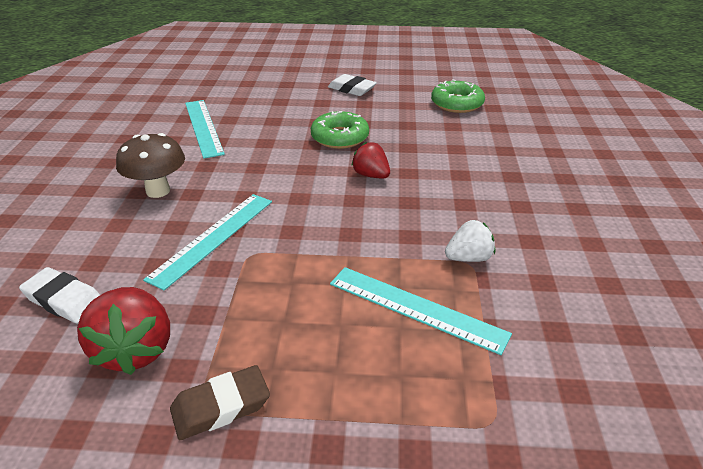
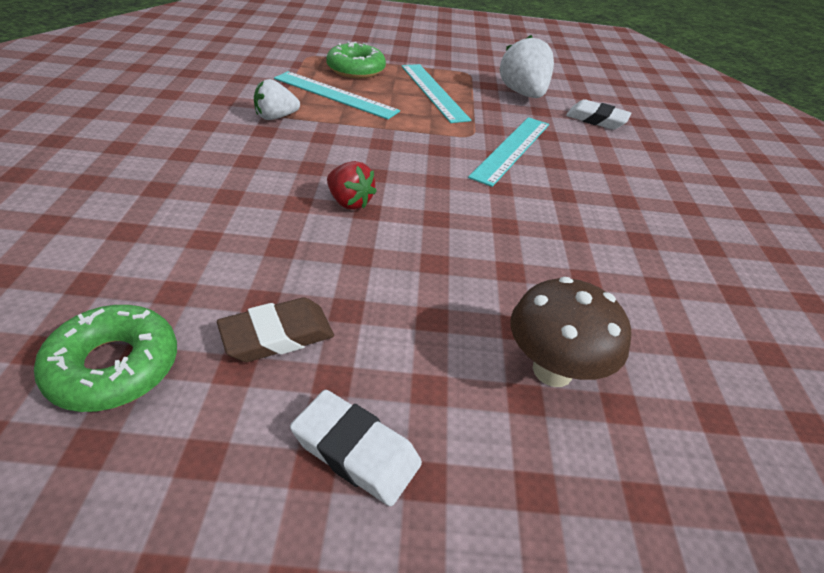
camera: 175 degrees right, 5 degrees up
(135, 350) = (523, 94): red strawberry -> white strawberry
(158, 191) = (604, 200): brown mushroom -> brown mushroom (552, 370)
(203, 127) = (633, 313): turquoise ruler -> turquoise ruler (433, 92)
(221, 407) = (458, 72): brown eraser -> brown eraser (277, 335)
(340, 137) = (390, 274): green donut -> green donut (356, 69)

